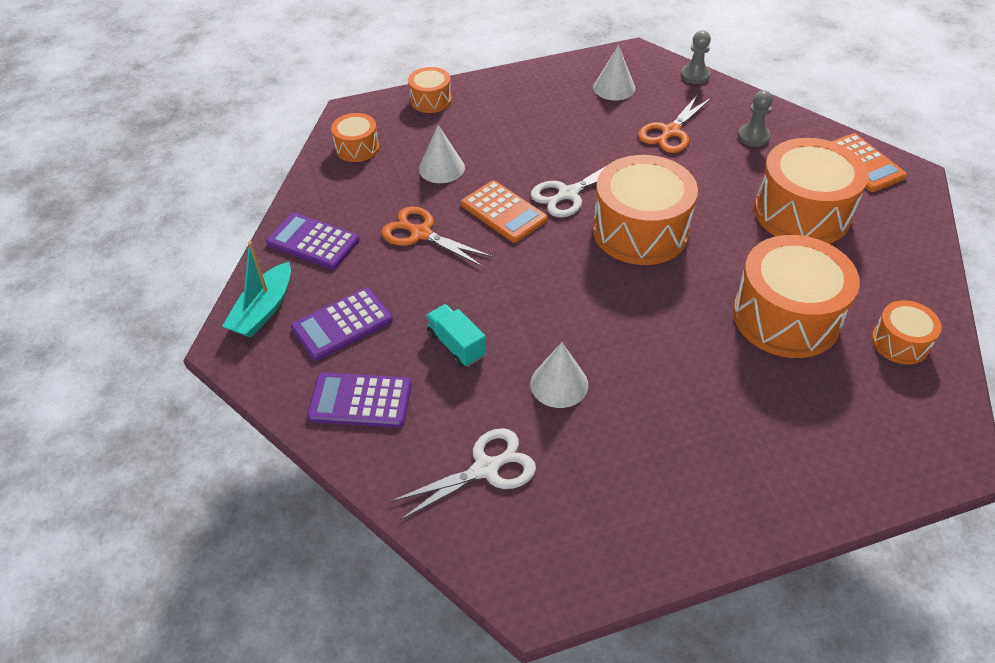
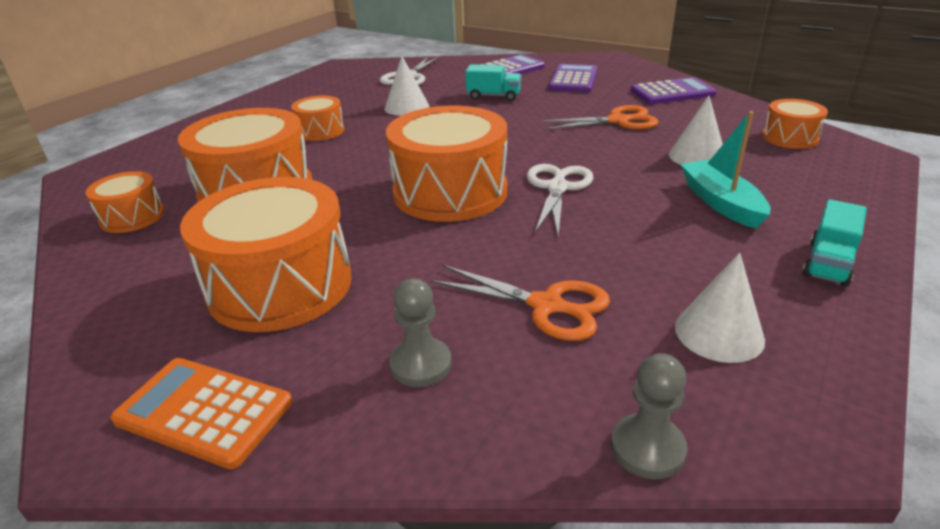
camera: 140 degrees right, 15 degrees down
(263, 310) = (626, 68): turquoise boat -> turquoise boat (720, 202)
(431, 100) = (849, 197): orange drum -> orange drum (320, 131)
(503, 212) = (586, 154): orange calculator -> none
(517, 84) = (828, 263): none -> turquoise truck
(670, 132) = (546, 305): orange scissors -> orange scissors turned 120 degrees clockwise

